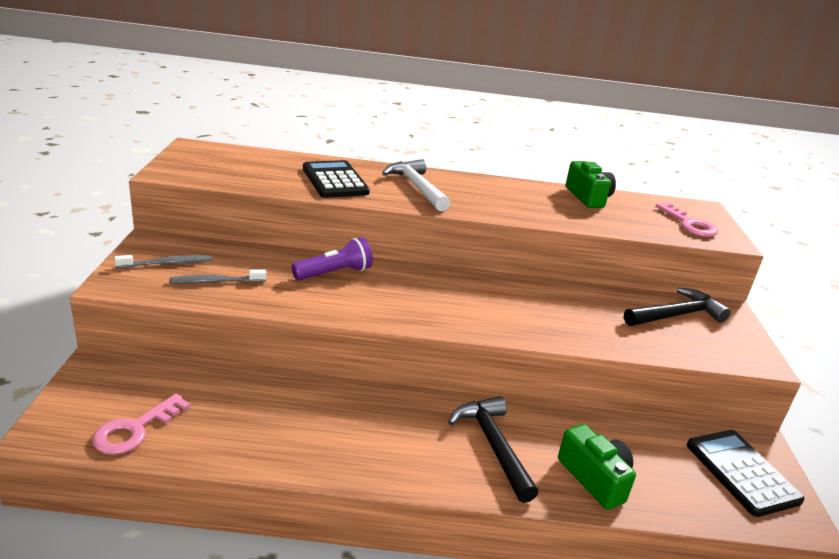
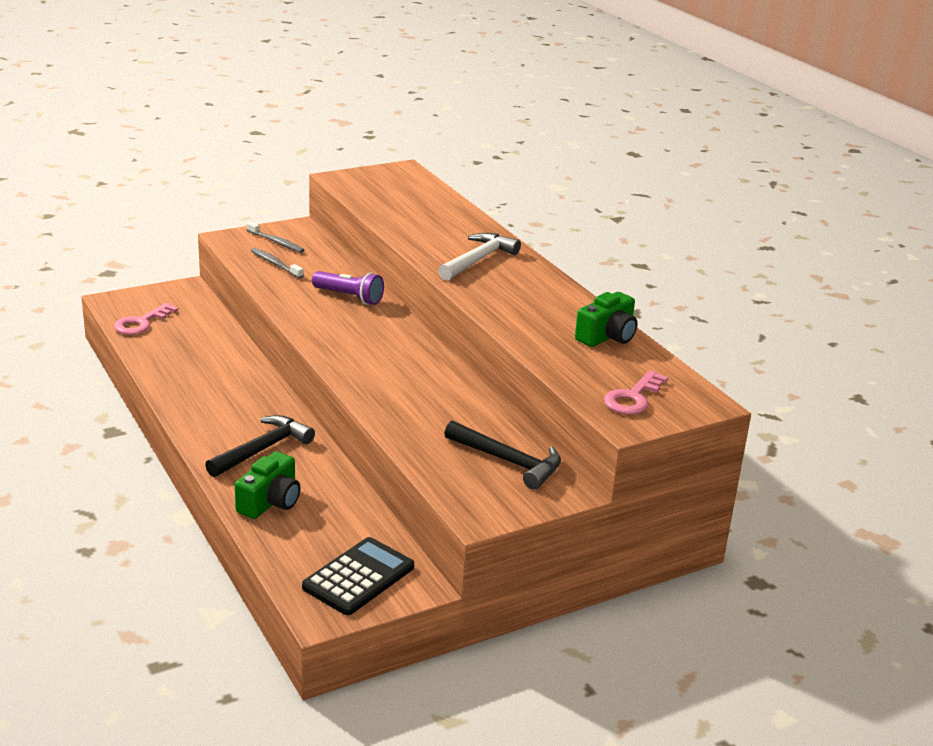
camera: 60 degrees right, 0 degrees up
(135, 430) = (141, 323): pink key -> pink key turned 60 degrees counterclockwise
(335, 180) = (432, 229): black calculator -> none

